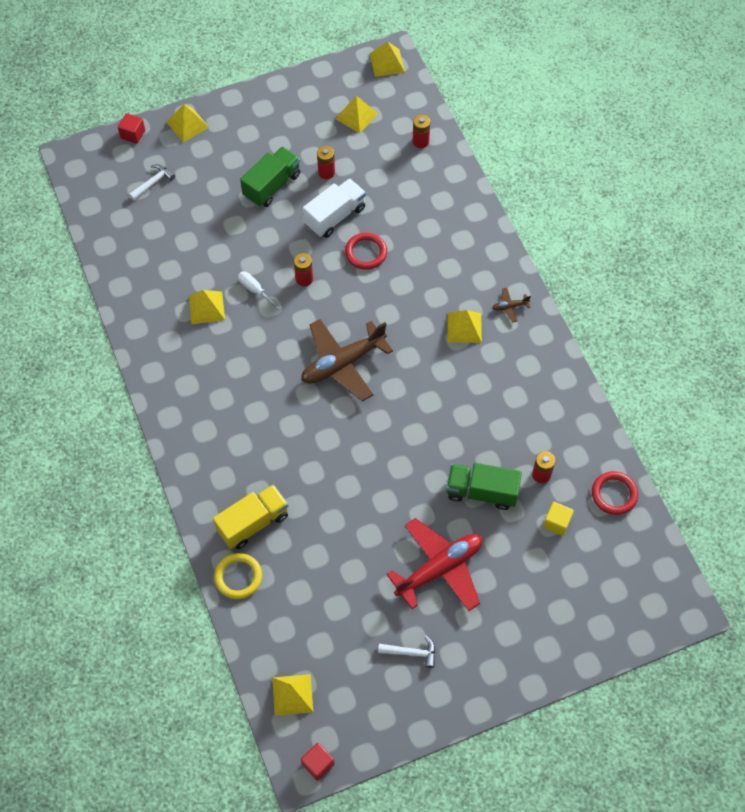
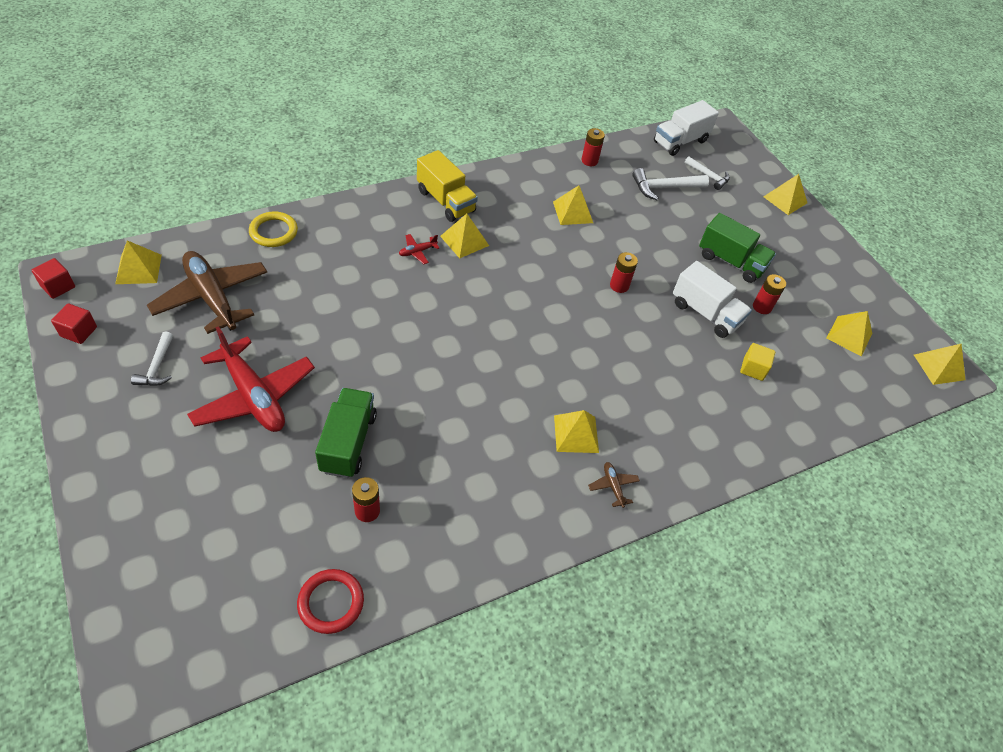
camera: 80 degrees right, 10 degrees down
(98, 198) = (680, 142): none -> white truck
(133, 134) = (759, 163): red cube -> red cube (79, 332)
(170, 224) = (664, 188): none -> white hammer
(248, 404) = (464, 240): none -> yellow pyramid
(253, 523) = (330, 243): yellow truck -> yellow truck (446, 201)
(255, 290) = (598, 247): white screwdriver -> none
(264, 445) = (417, 252): none -> red plane
(342, 363) = (516, 316): brown plane -> brown plane (212, 298)
(366, 253) = (663, 340): red ring -> none
(420, 141) = (836, 397): red battery -> red battery (589, 161)
(556, 522) = (297, 525): yellow cube -> yellow cube (753, 369)

